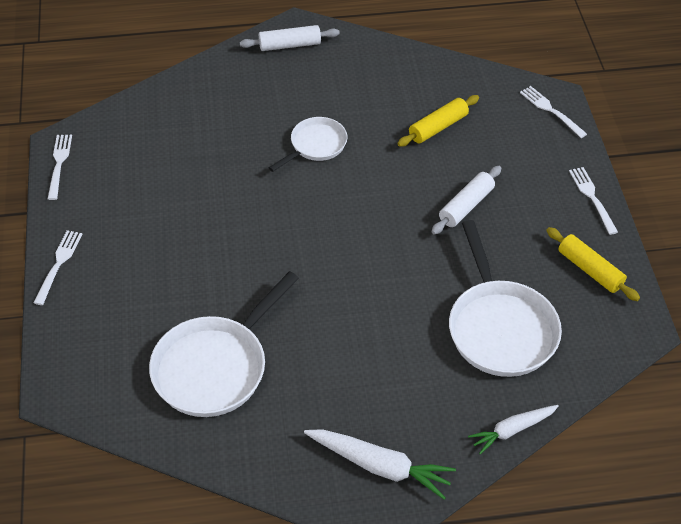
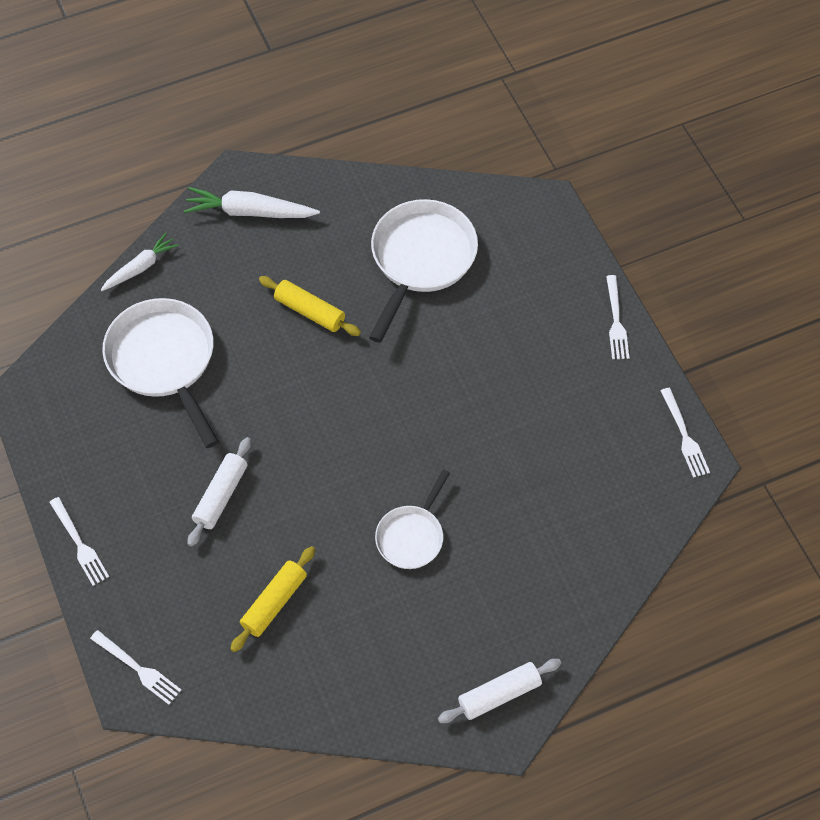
camera: 165 degrees right, 10 degrees up
(590, 270) = (78, 448): yellow rolling pin -> yellow rolling pin (310, 311)

